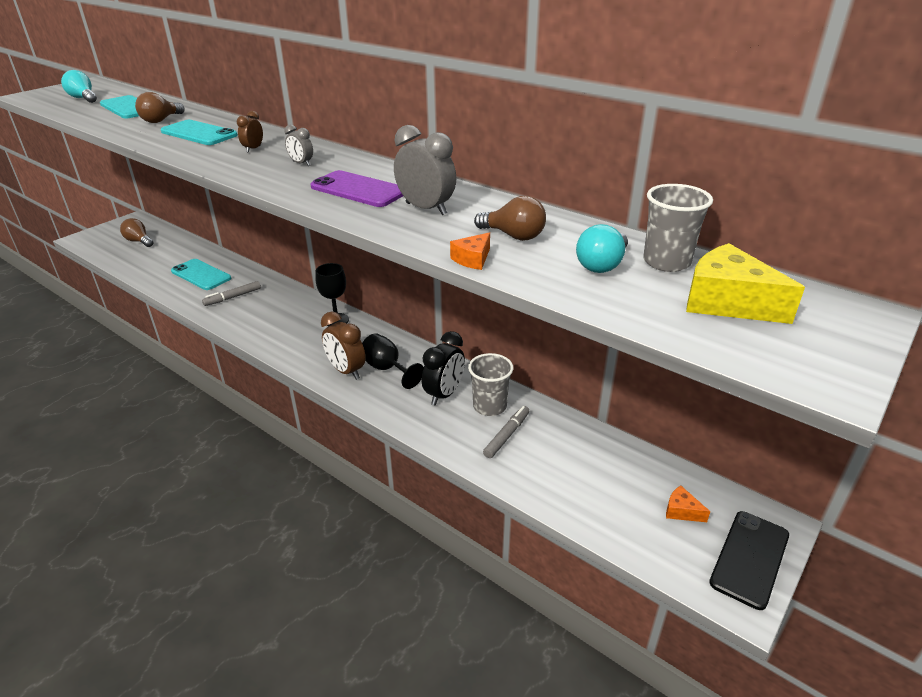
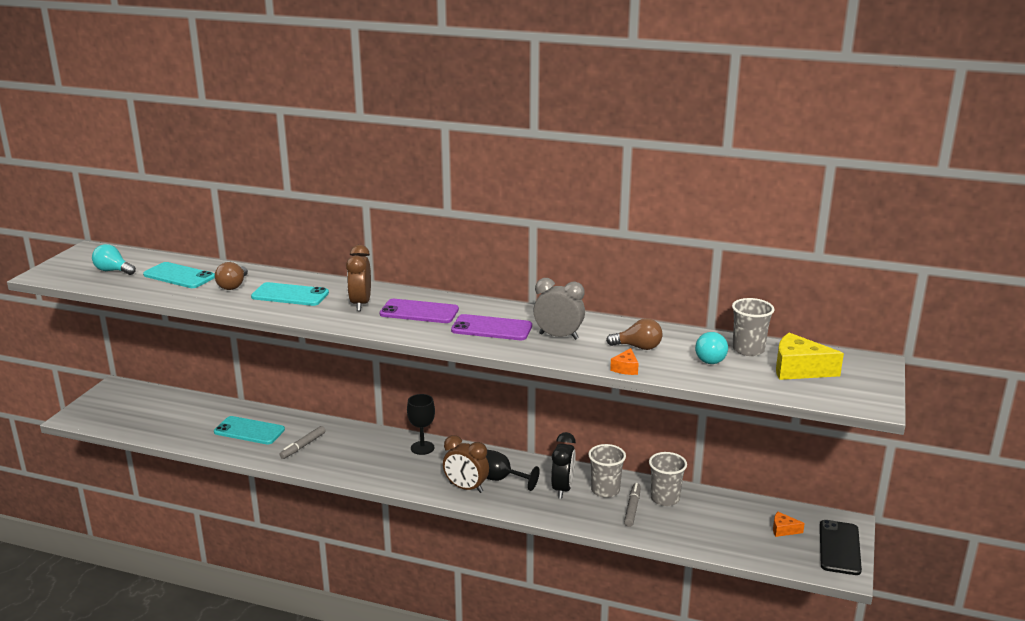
camera: 20 degrees left, 10 degrees down
(139, 241) = (145, 409): brown light bulb -> none
(253, 149) = (360, 304): brown clock -> brown clock, size x1.84
(301, 163) = (419, 312): grey clock -> purple phone
(552, 432) = (665, 498): none -> grey cup

